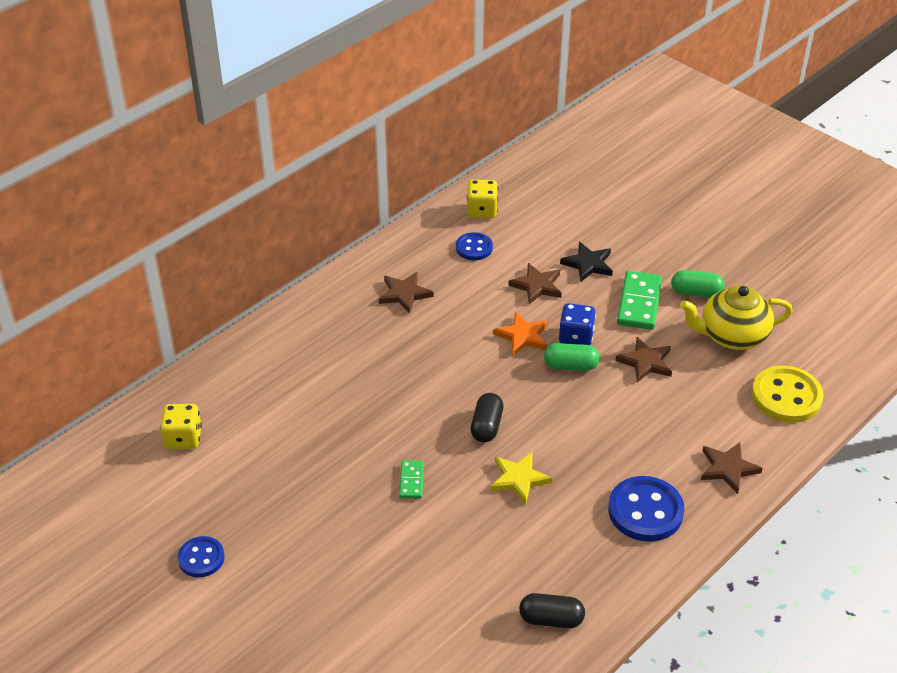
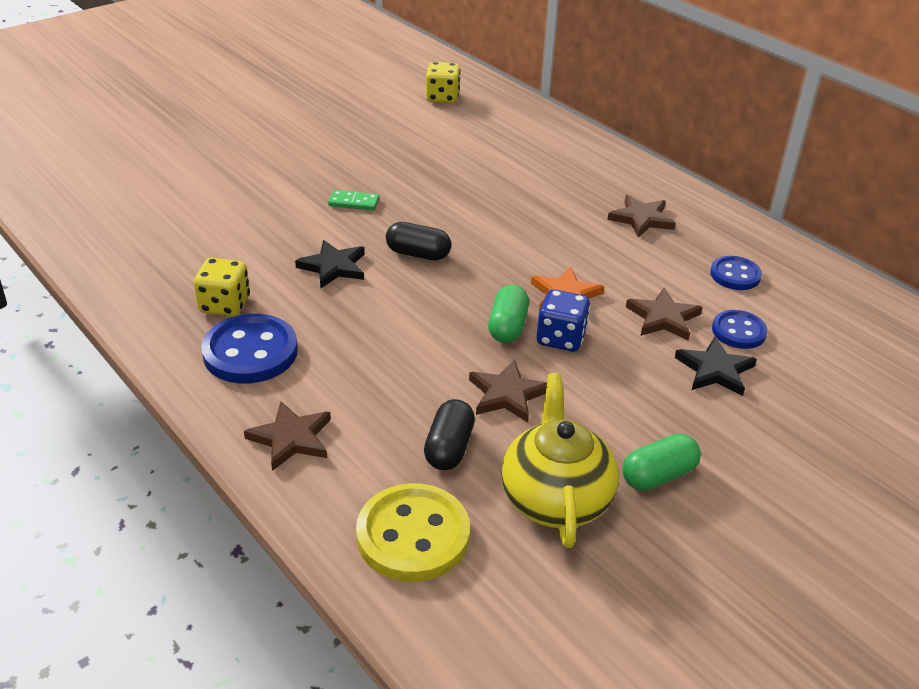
camera: 95 degrees right, 5 degrees down
(201, 558) = (304, 102): blue button -> blue button (738, 331)
(482, 210) = (816, 289): yellow dice -> yellow dice (225, 305)
(519, 479) = (333, 267): yellow star -> black star
(551, 619) = (140, 266): black capsule -> black capsule (449, 448)
(639, 303) = (632, 408): green domino -> none
(696, 293) = (658, 475): green capsule -> green capsule turned 45 degrees clockwise

